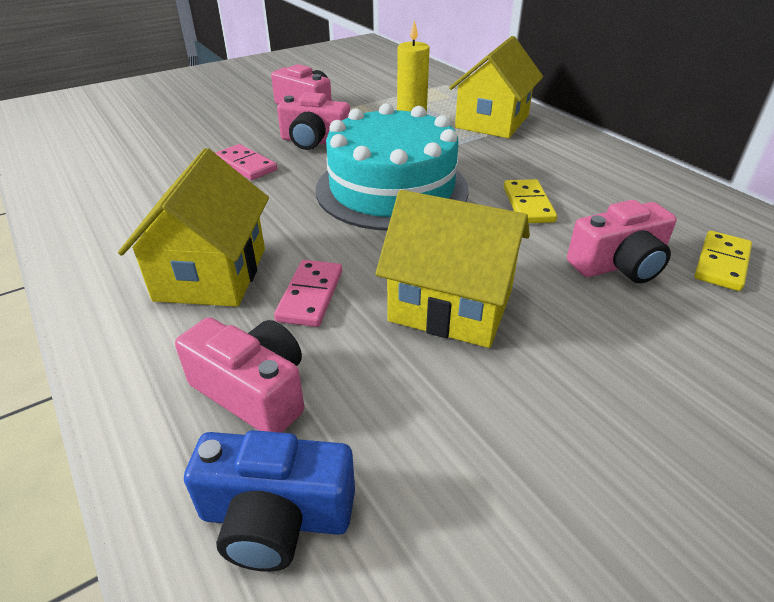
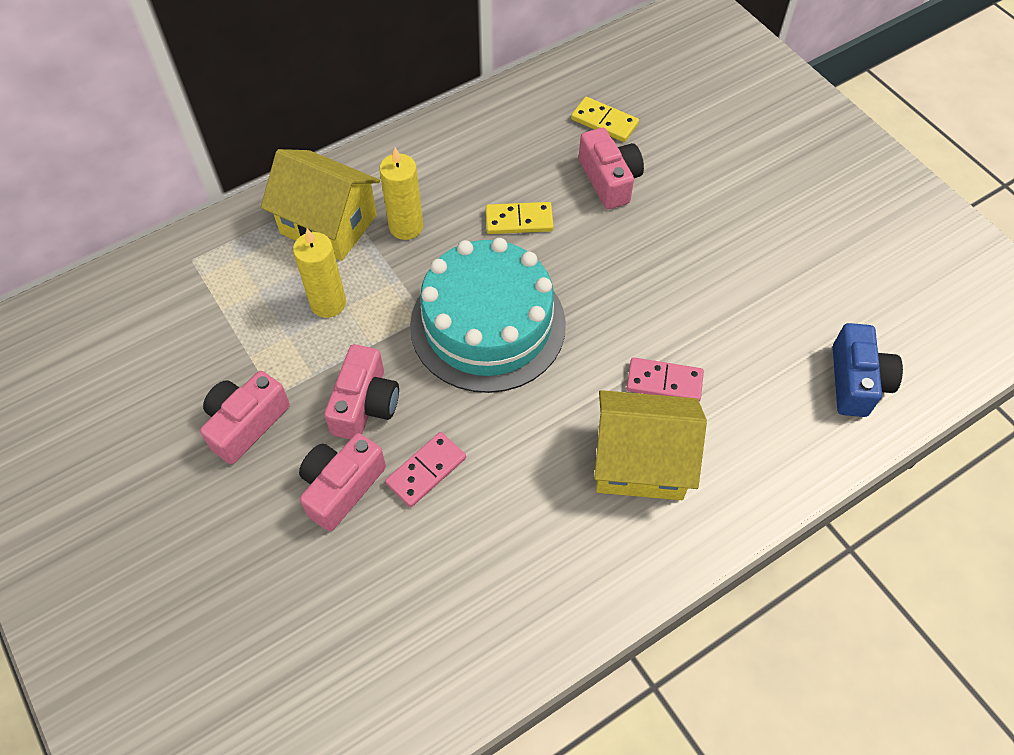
camera: 90 degrees left, 20 degrees up
(253, 391) = (769, 407): pink camera -> pink camera (341, 487)
(451, 306) = (668, 289): yellow house -> none
(500, 150) = (406, 227): none -> yellow candle

